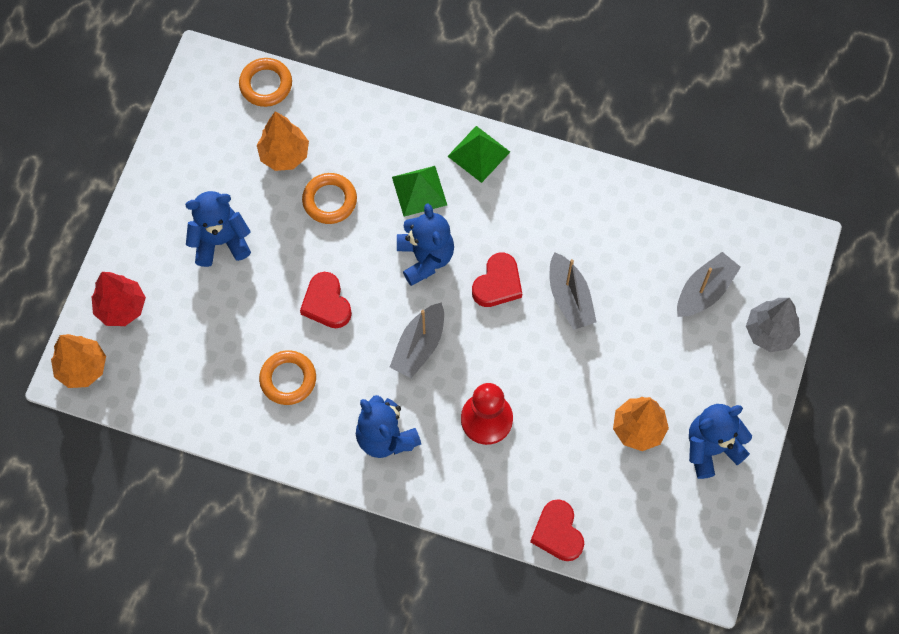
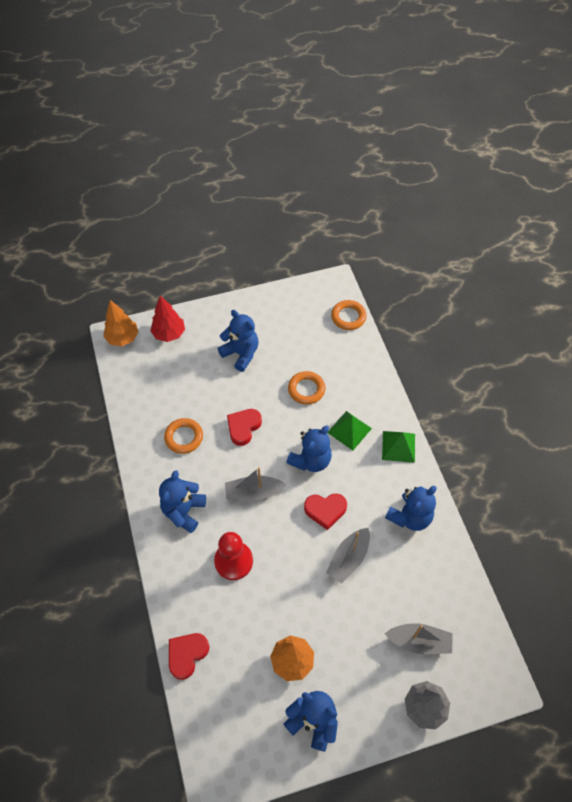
camera: 55 degrees right, 10 degrees down
(284, 155) = (315, 351): orange tree -> none
(568, 202) = (410, 516): none -> blue teddy bear

